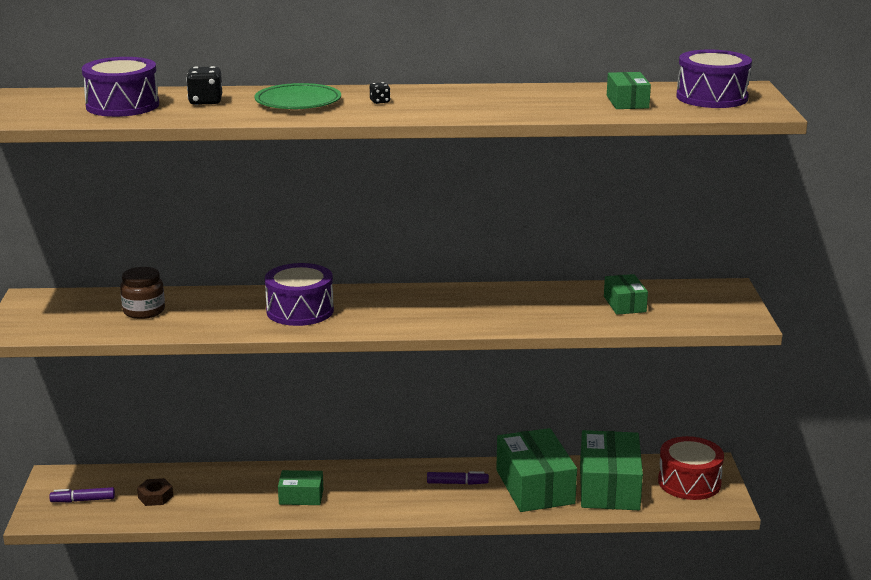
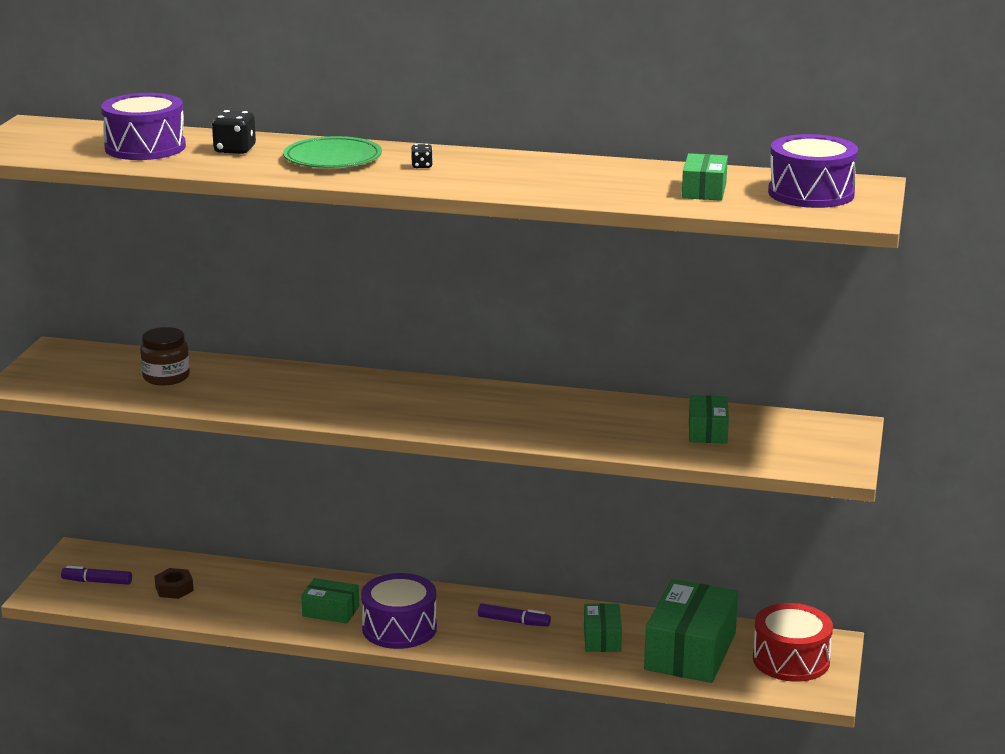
camera: 15 degrees right, 0 degrees up
(300, 311) = (332, 396): purple drum -> purple drum (399, 628)
(535, 487) = (602, 638): green box -> green box, size x0.51

